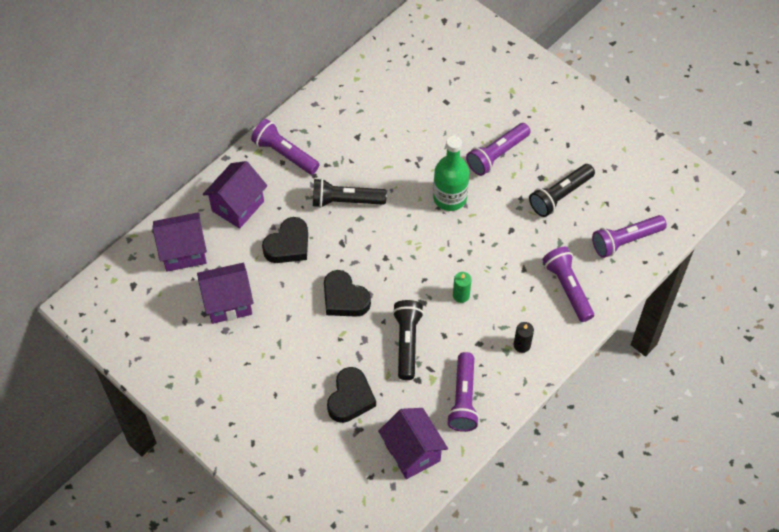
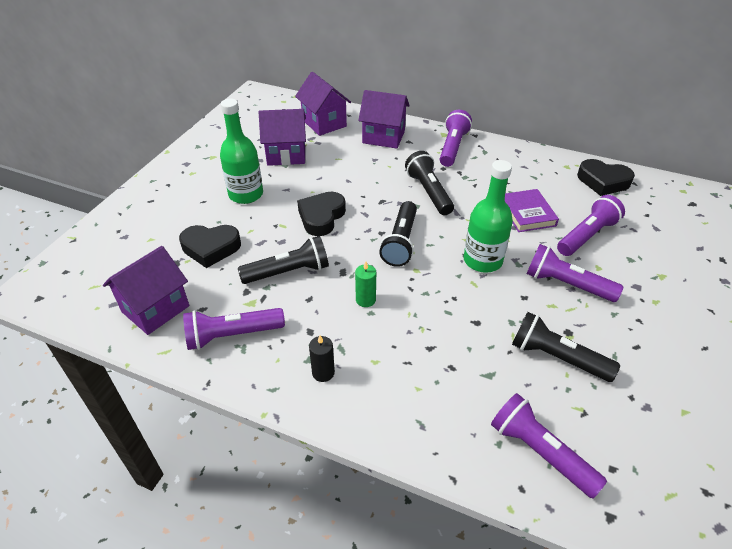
camera: 70 degrees right, 15 degrees down
(228, 303) = (286, 155): purple house -> purple house turned 60 degrees counterclockwise
(281, 354) = (246, 194): none -> green bottle
(288, 245) = (361, 171): black heart -> black heart (603, 181)
(404, 247) = (400, 242): none -> black flashlight
(407, 140) = (527, 213): none -> purple book
(568, 288) = (427, 401): purple flashlight -> purple flashlight (587, 236)

